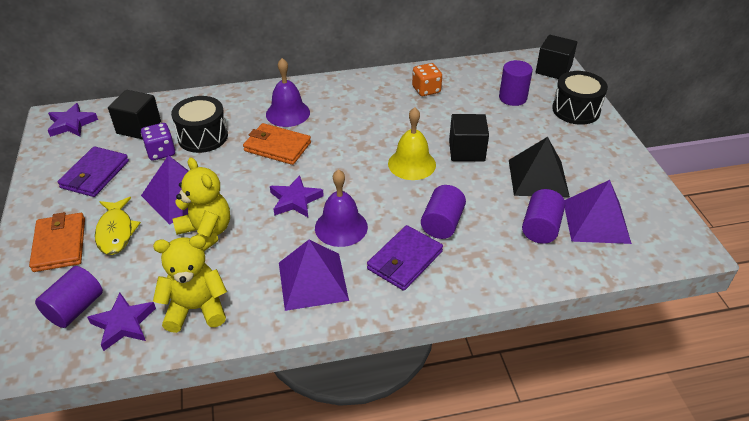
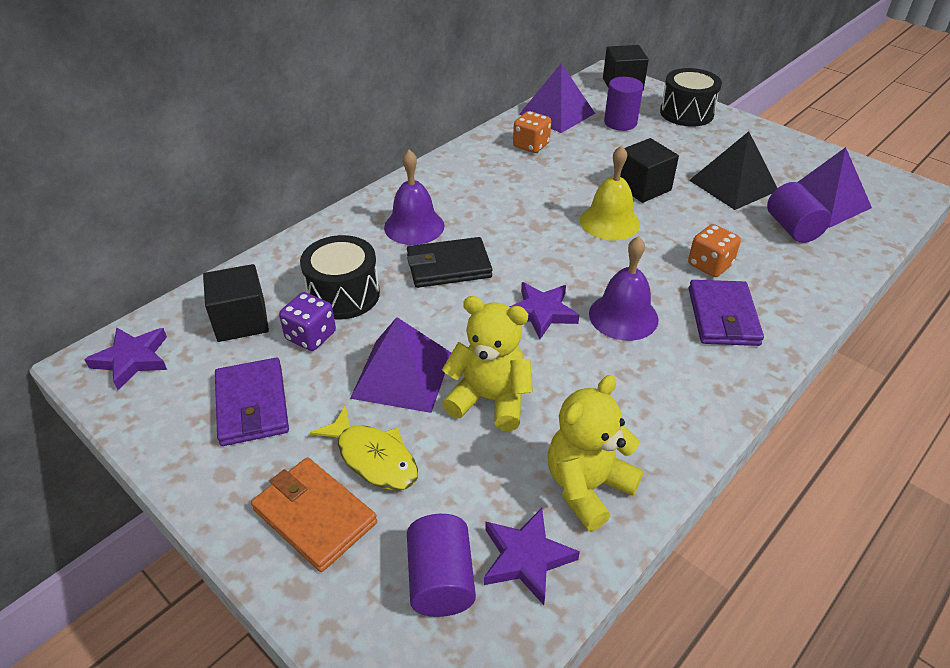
camera: 35 degrees left, 0 degrees up
(277, 147) = (448, 266): orange wallet -> black wallet
(312, 281) = (667, 385): purple pyramid -> purple pyramid (557, 113)
(442, 223) = (709, 265): purple cylinder -> orange dice

